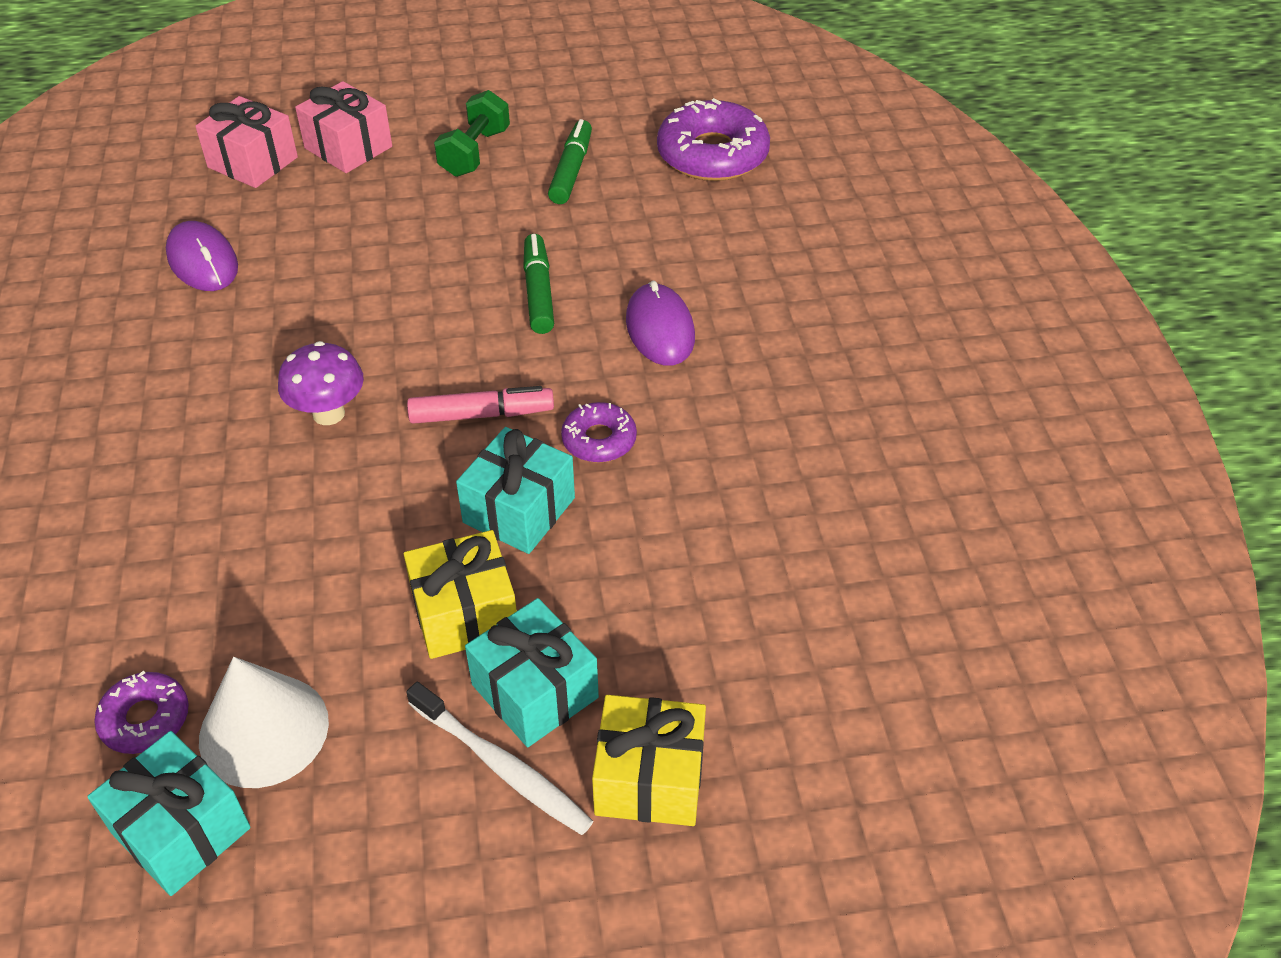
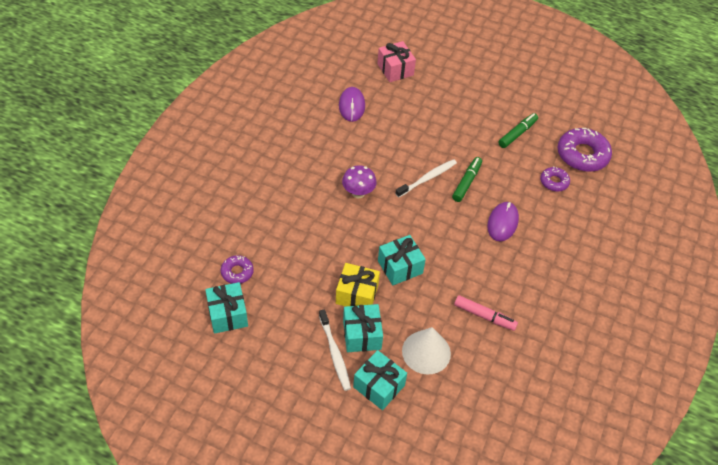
camera: 30 degrees right, 5 degrees up
(264, 730) = (270, 297): white cone -> white cone (426, 352)
(348, 147) = (435, 80): pink gift -> none
(456, 320) = (427, 178): none -> white toothbrush
(475, 152) = (484, 106): green dumbbell -> none
(481, 414) = (411, 222): pink marker -> pink marker (484, 316)
(599, 440) = (447, 256): purple donut -> purple donut (554, 182)
(649, 778) = (379, 386): yellow gift -> turquoise gift

